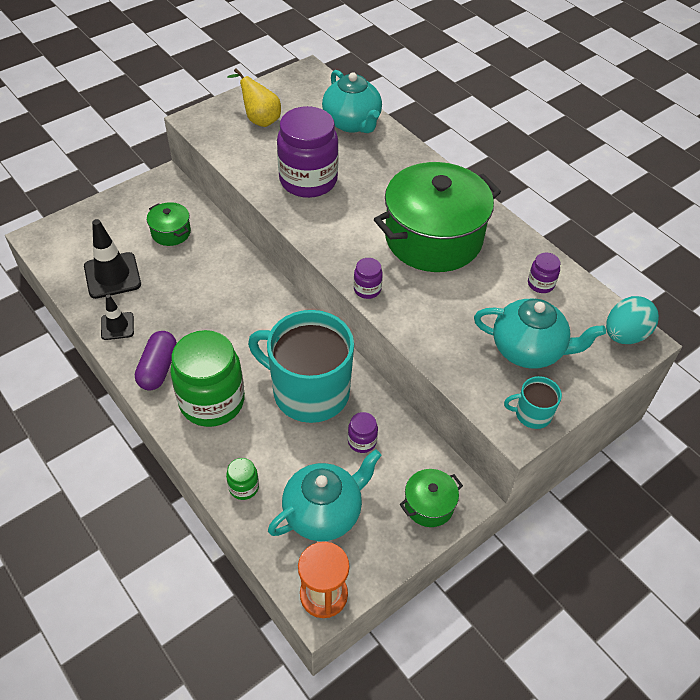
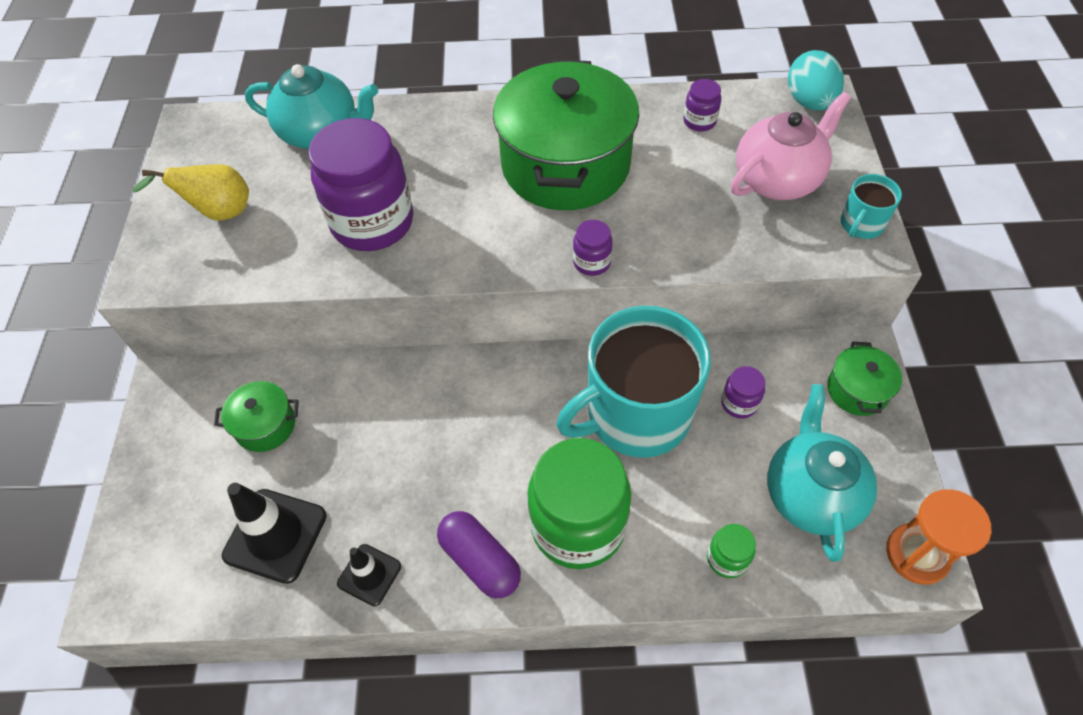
camera: 50 degrees left, 5 degrees up
(528, 350) = (778, 180): turquoise teapot -> pink teapot

